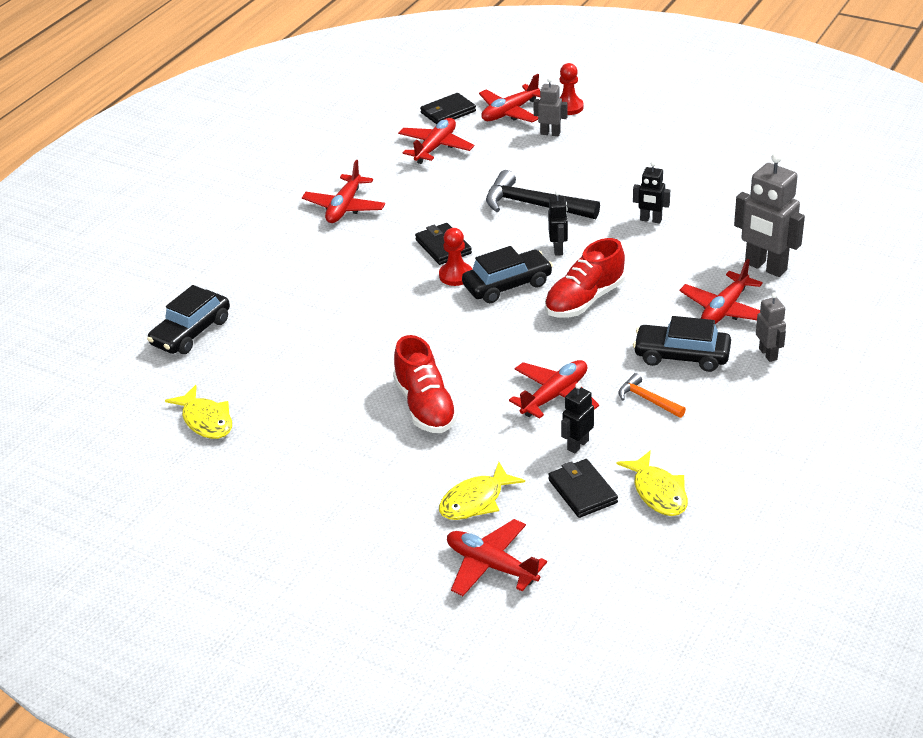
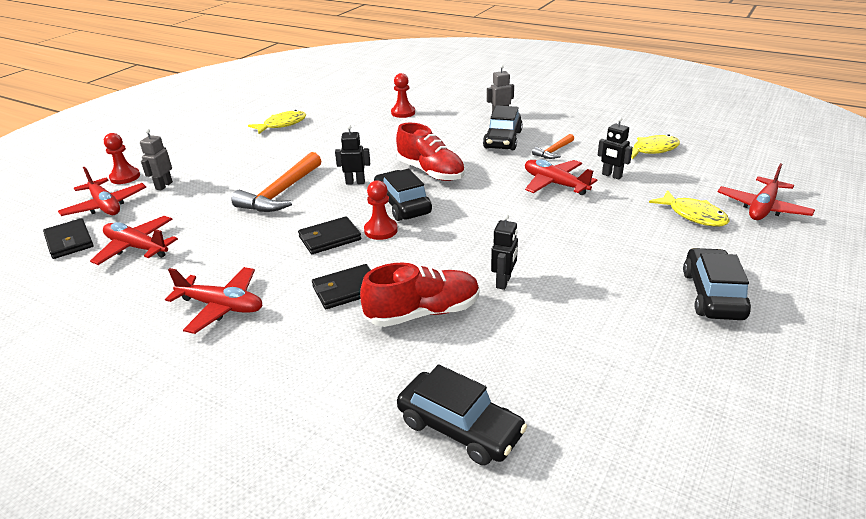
camera: 90 degrees left, 5 degrees down
(206, 420) = (638, 393): yellow fish -> yellow fish (282, 125)
(323, 486) = (712, 295): none -> black car
(425, 406) = (580, 241): red shoe -> red shoe (423, 312)
(534, 205) = (281, 193): black hammer -> orange hammer
(582, 491) = (662, 174): black wallet -> black wallet (346, 290)
(650, 220) = (328, 146): black robot -> black robot (503, 282)
(724, 309) = (449, 126): red plane -> none
(765, 267) = (403, 113): grey robot -> red pawn

